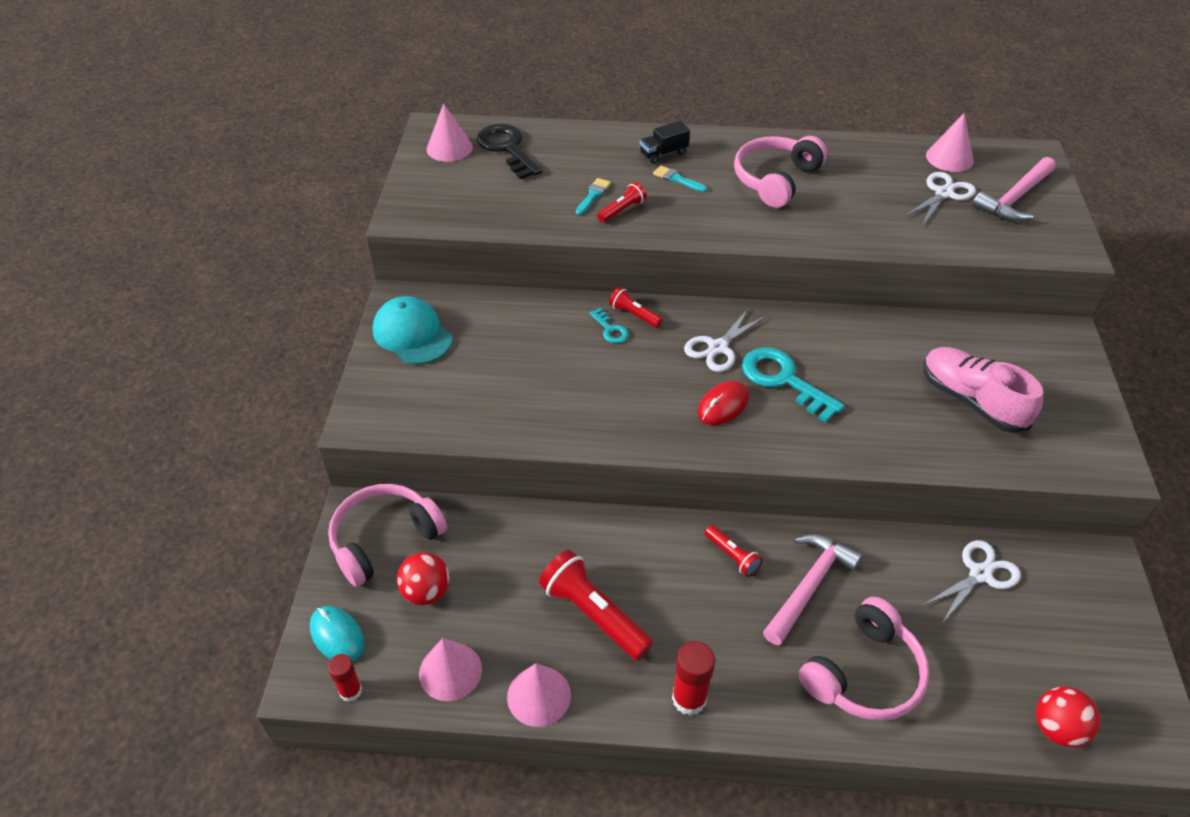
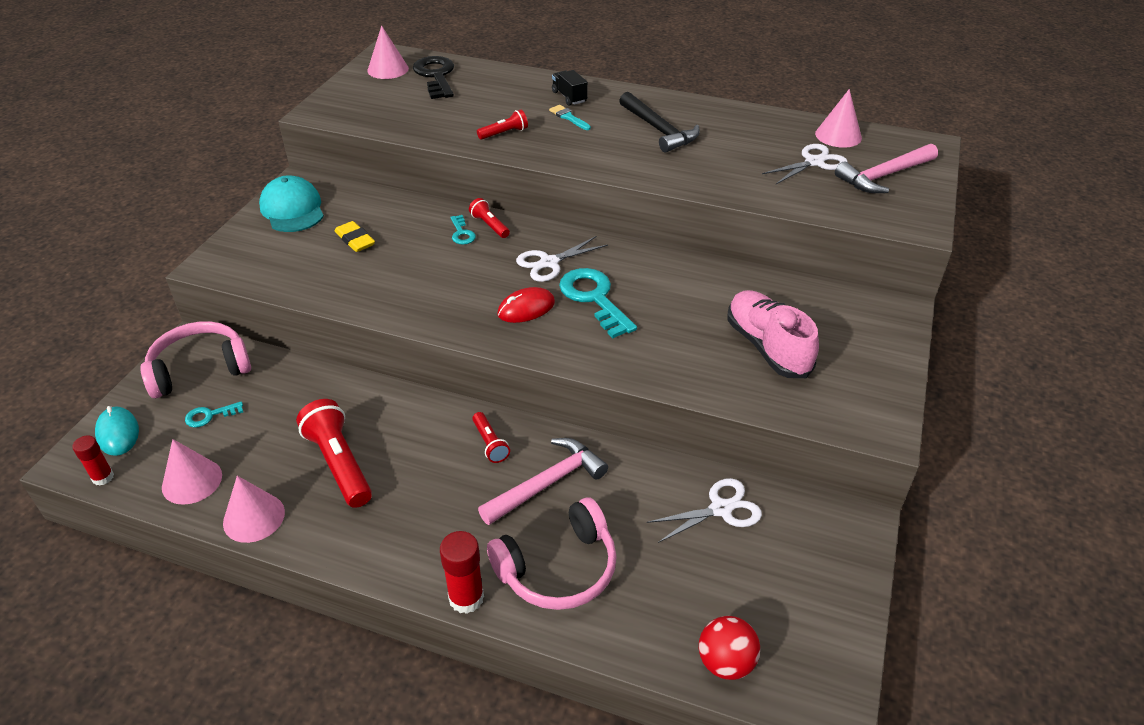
camera: 15 degrees right, 5 degrees down
(426, 592) = (209, 416): red ball -> turquoise key
(502, 359) = (355, 240): none -> yellow eraser
(593, 195) = (486, 119): turquoise brush -> none
(663, 153) = (569, 97): black truck -> black truck turned 75 degrees clockwise
(689, 698) = (383, 551): red glue stick -> red glue stick (466, 598)
(775, 180) = (658, 130): pink headphones -> black hammer

